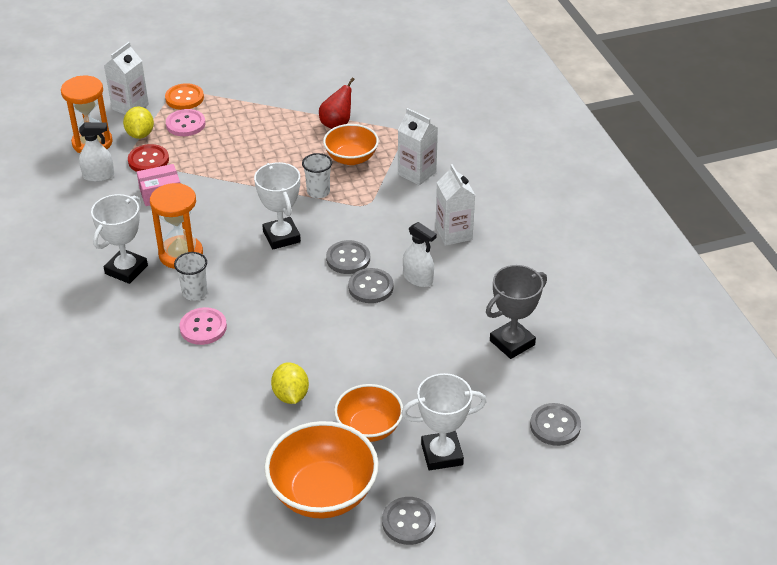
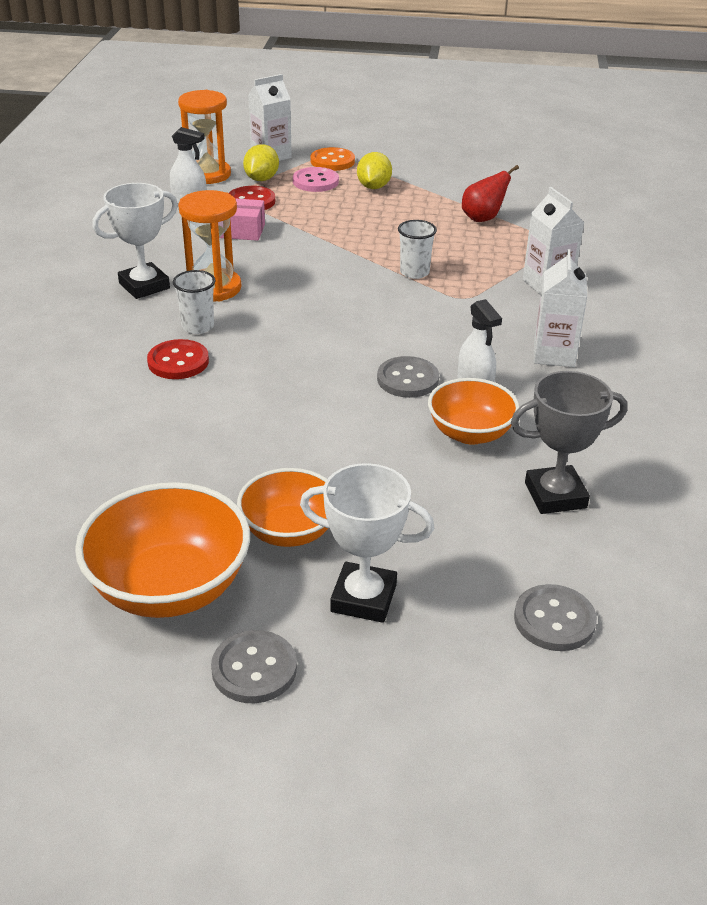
camera: 25 degrees right, 5 degrees down
(203, 327) = (178, 362): pink button -> red button
(281, 237) = (339, 302): white trophy -> none
(290, 395) = (220, 462): yellow lemon -> yellow lemon (373, 187)
(348, 259) = (401, 343): grey button -> none
(351, 158) = (477, 252): orange bowl -> orange bowl (470, 433)

